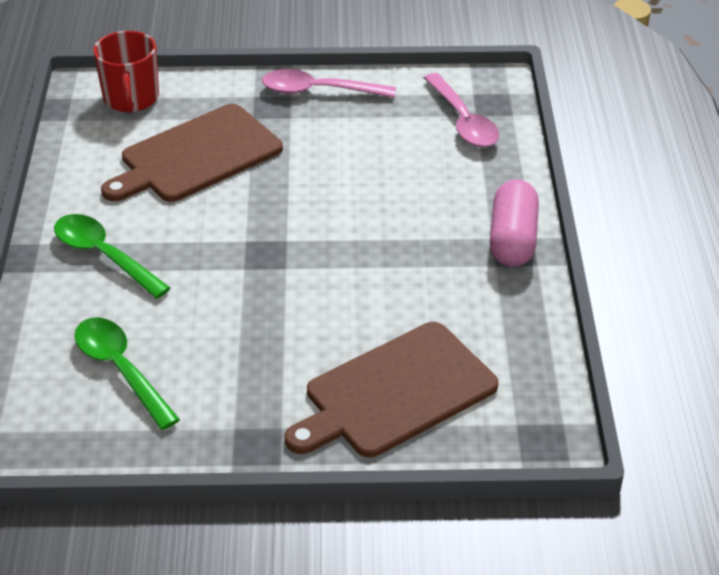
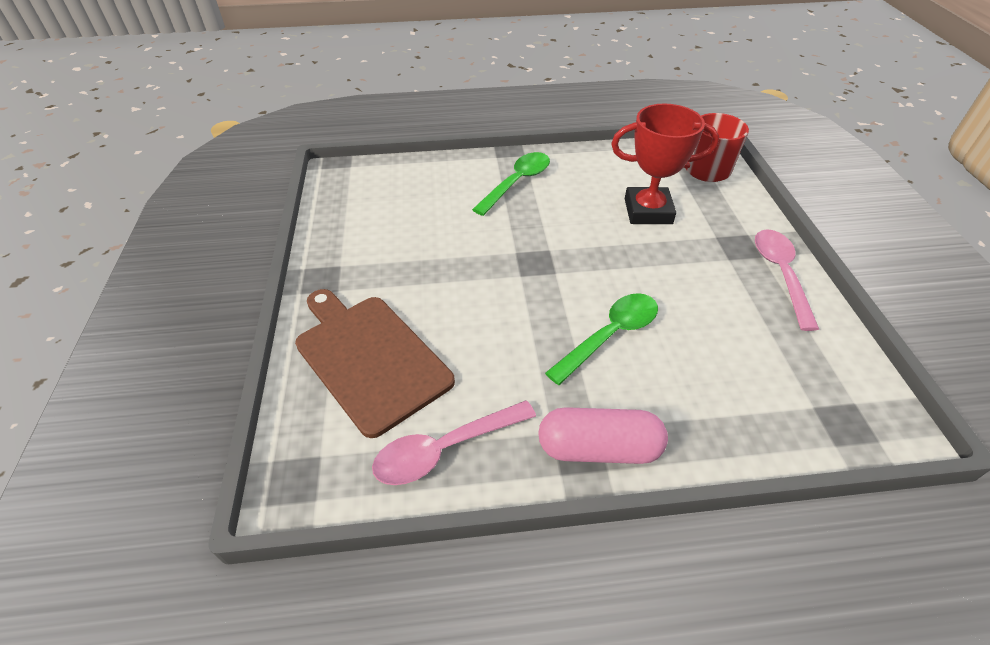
camera: 85 degrees right, 5 degrees up
(120, 369) = (402, 205): green spoon -> green spoon (610, 335)
(196, 156) = (648, 211): brown cutting board -> red trophy
(463, 121) = (794, 394): pink spoon -> pink spoon (445, 449)

